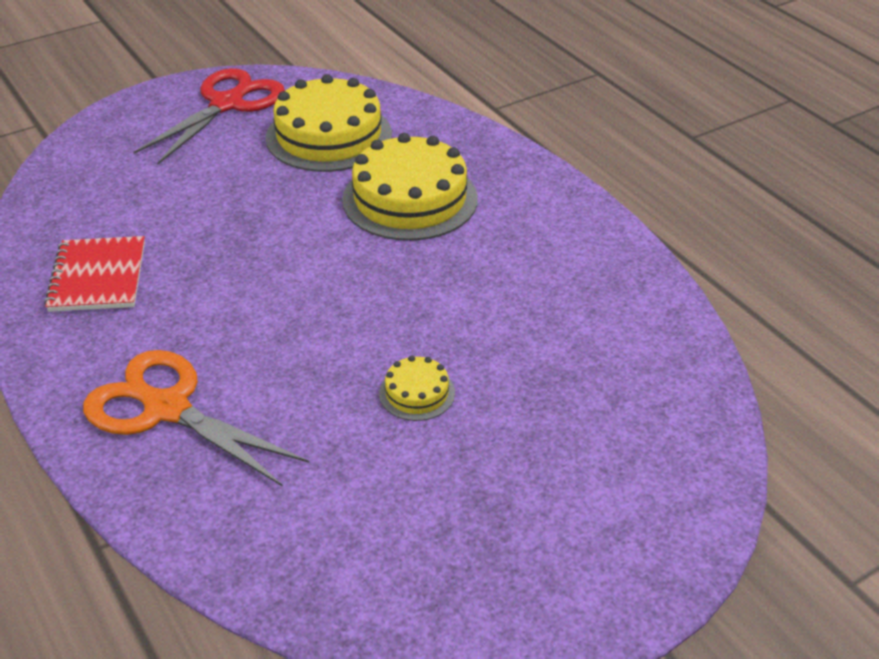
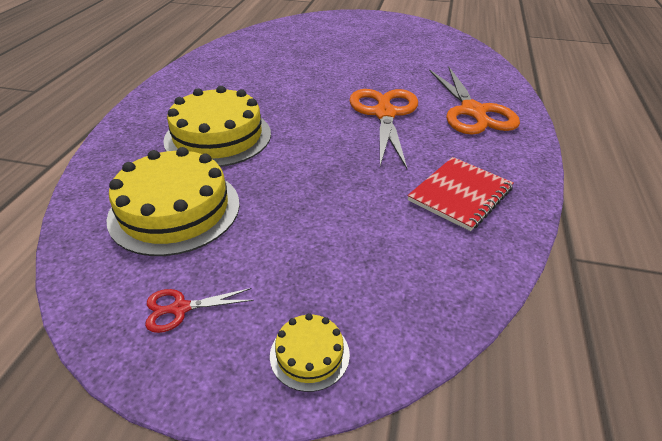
camera: 135 degrees left, 0 degrees up
(227, 104) = (180, 308): red scissors -> red scissors, size x0.46
(279, 332) = (385, 114): none -> orange scissors
(417, 393) = (357, 70): yellow cake -> yellow cake (309, 354)

